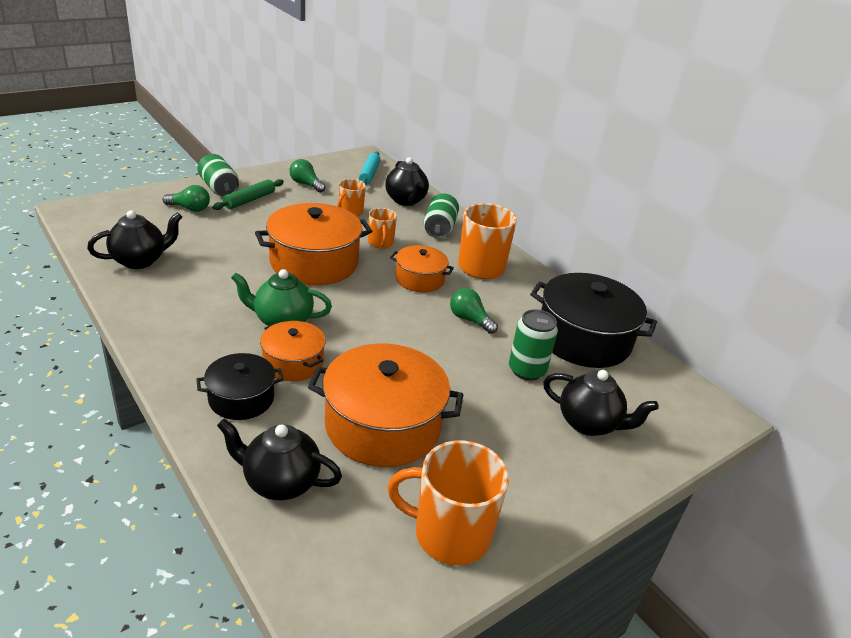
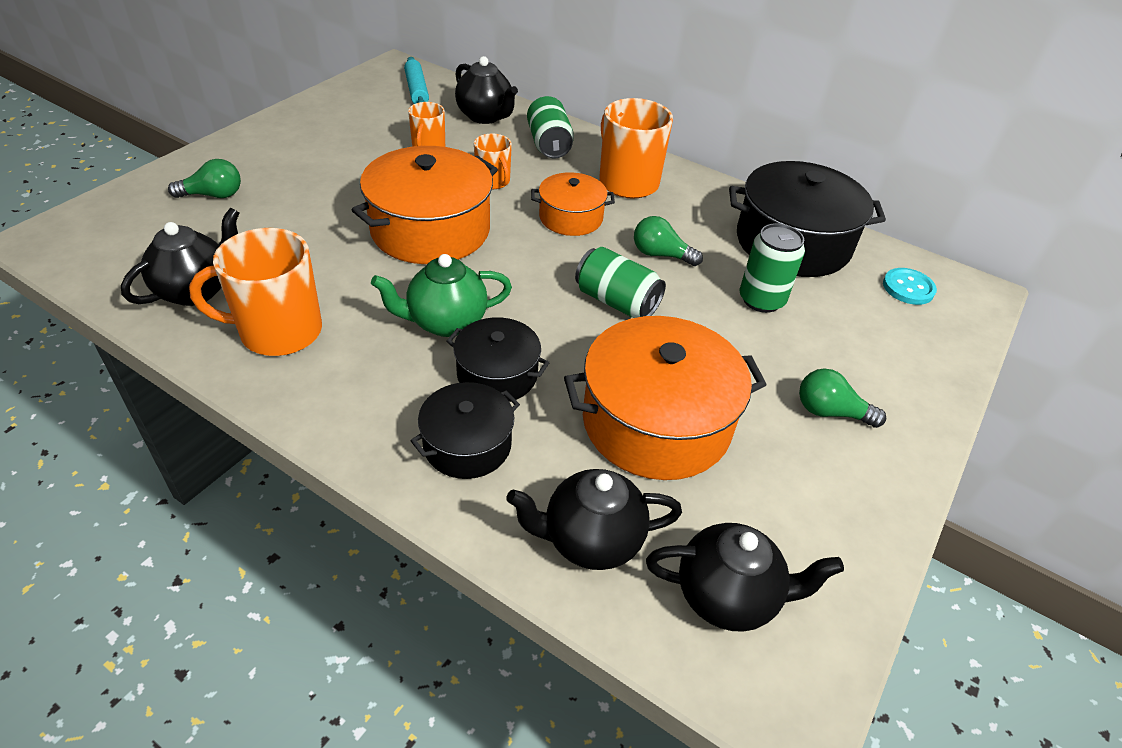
camera: 20 degrees left, 10 degrees up
(219, 188) = (233, 155): green can -> green can (616, 301)
(249, 200) = (287, 163): green rolling pin -> none
(293, 362) = (497, 374): orange pot -> black pot
(306, 184) = (346, 123): green light bulb -> green light bulb (830, 412)
(449, 534) = (816, 531): orange mug -> orange mug (278, 331)
(589, 423) = (864, 344): black teapot -> black teapot (728, 596)
(660, 395) = (908, 288): none -> turquoise button

